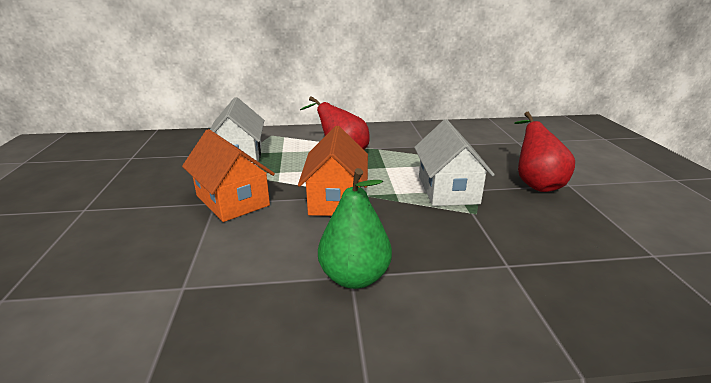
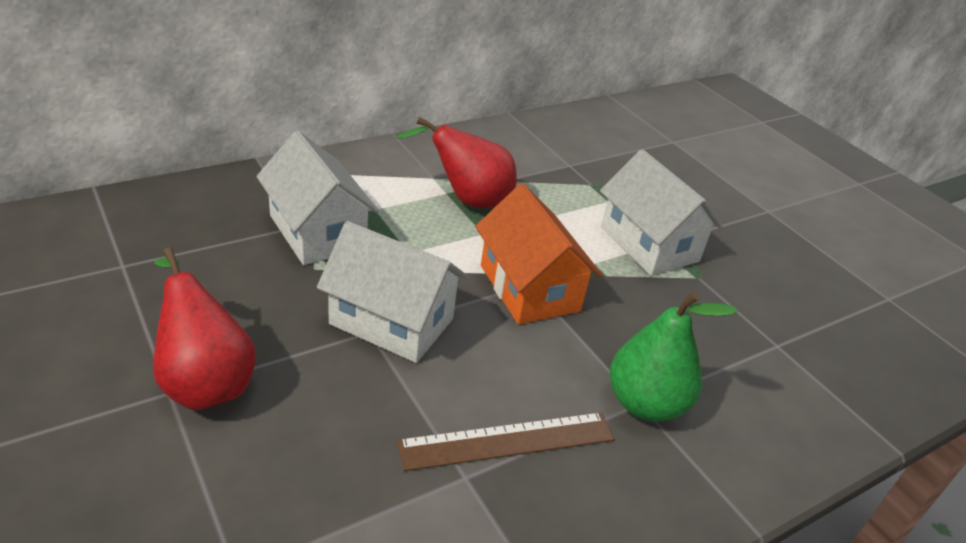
camera: 30 degrees left, 10 degrees up
(232, 200) = (391, 321): orange house -> white house
(232, 274) = (507, 441): none -> brown ruler
(535, 184) = (735, 215): red pear -> red pear (204, 381)

